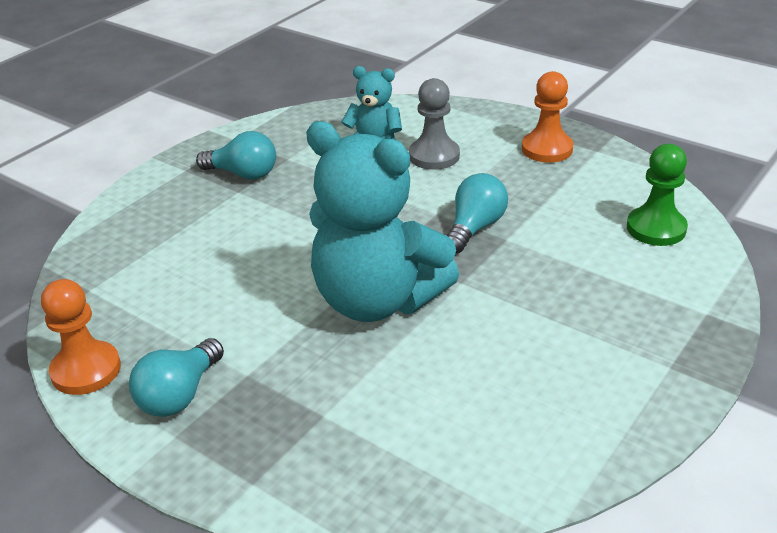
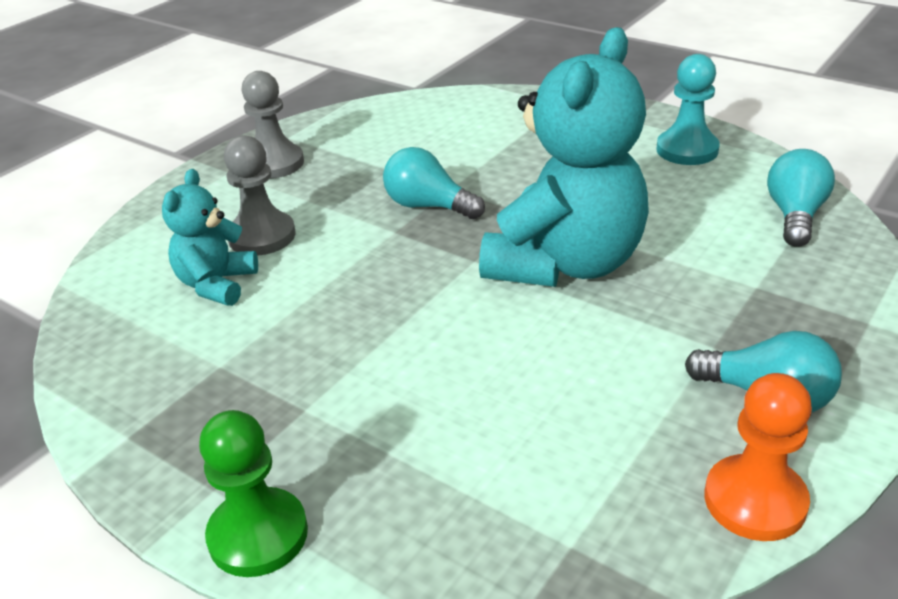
camera: 90 degrees left, 0 degrees up
(243, 174) = (252, 410): turquoise light bulb -> turquoise light bulb (794, 216)
(547, 149) = (274, 163): orange pawn -> grey pawn
(597, 403) = (687, 150): none -> turquoise pawn
(656, 228) = (439, 115): green pawn -> green pawn (258, 535)

